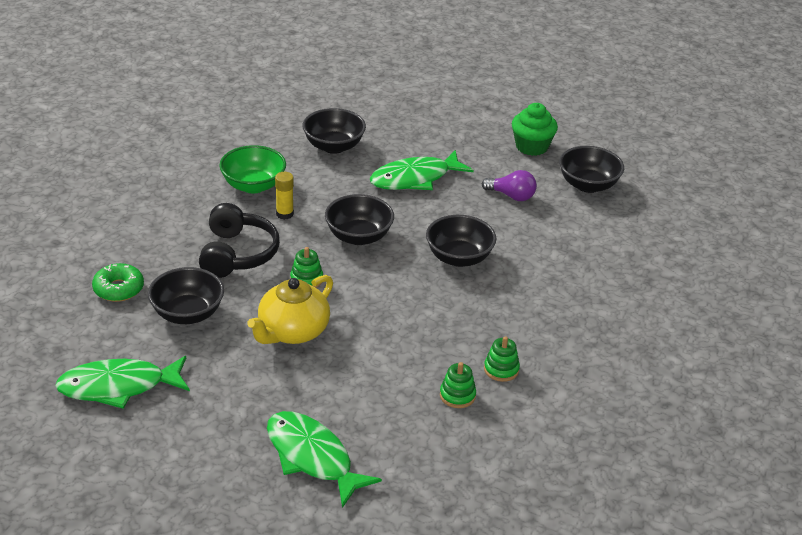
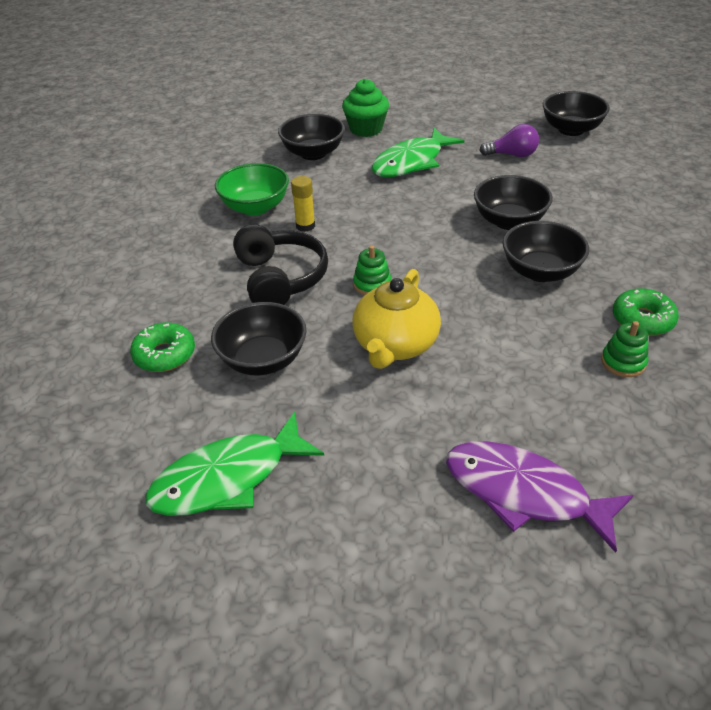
camera: 15 degrees left, 5 degrees up
(312, 457) = (524, 493): green fish -> purple fish
(358, 236) = (396, 227): black bowl -> black bowl (540, 271)
(501, 369) = (642, 319): green stacking toy -> green donut
(531, 146) = (495, 111): green cupcake -> green cupcake (366, 129)

